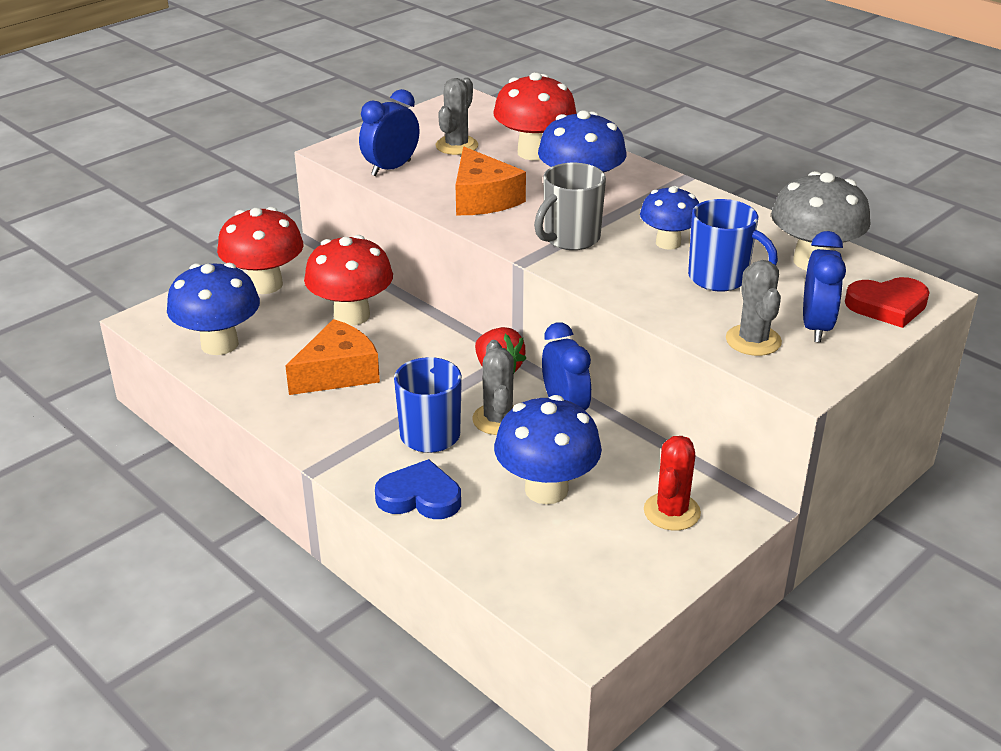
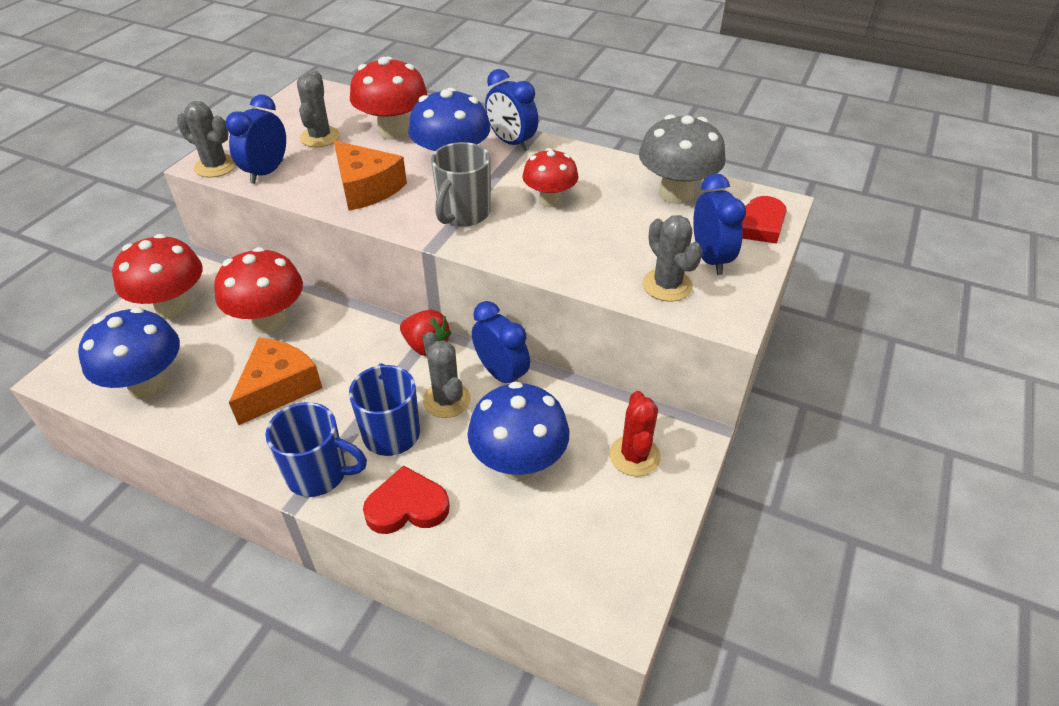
camera: 20 degrees left, 10 degrees up
(344, 155) = (215, 166): none -> grey cactus
(420, 497) = (407, 506): blue heart -> red heart
(655, 183) = (511, 143): none -> blue clock
(668, 243) = (549, 200): blue mushroom -> red mushroom
(720, 278) = (610, 227): blue mug -> blue mug (319, 474)

